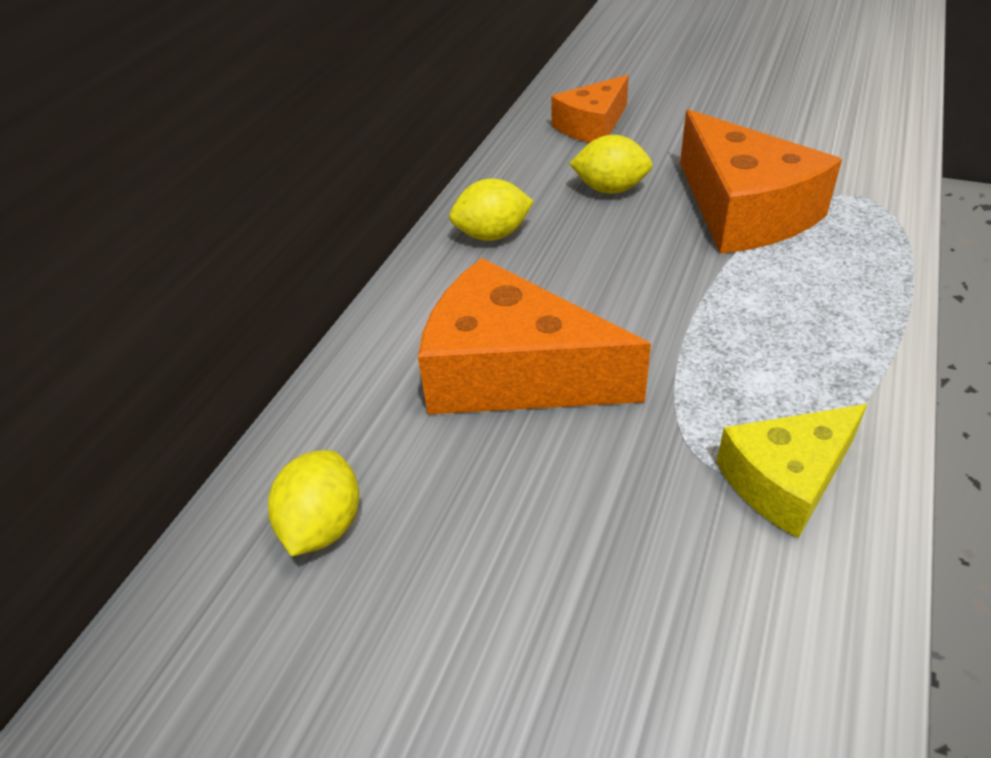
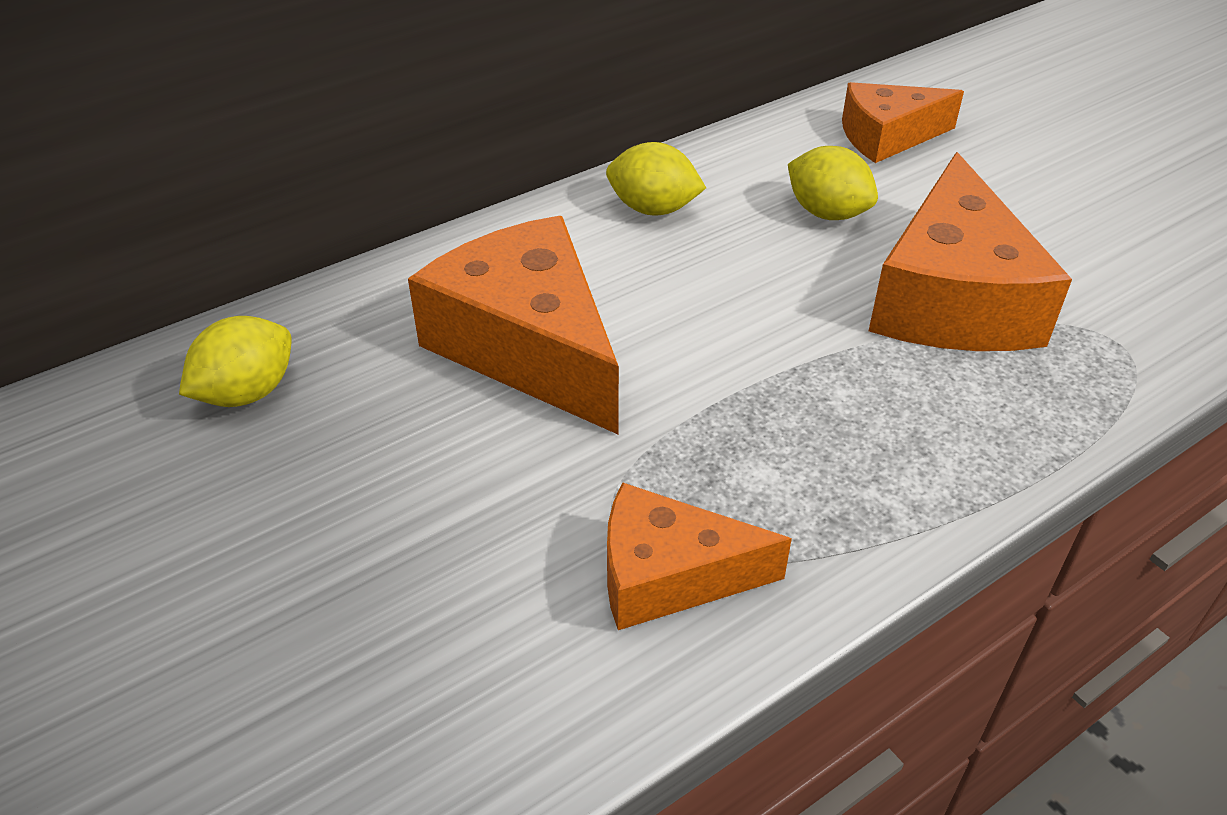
camera: 30 degrees right, 0 degrees up
(786, 480) = (669, 575): yellow cheese -> orange cheese

